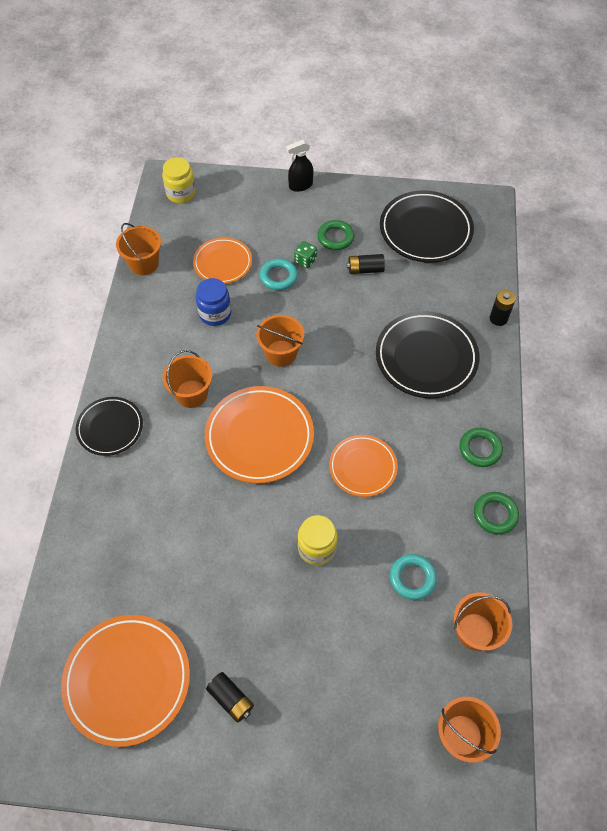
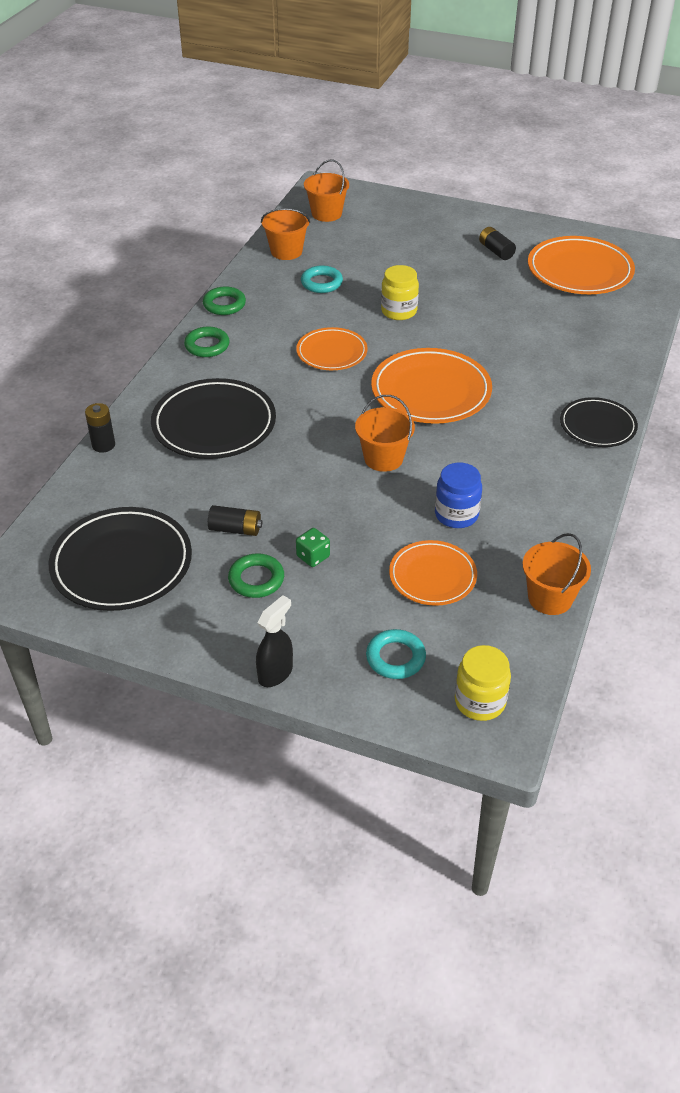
camera: 165 degrees left, 15 degrees down
(191, 394) = (500, 439): orange bucket -> none
(278, 277) = (358, 543): turquoise ring -> turquoise ring (395, 658)
(300, 186) = (275, 673): black spray bottle -> black spray bottle turned 45 degrees counterclockwise

